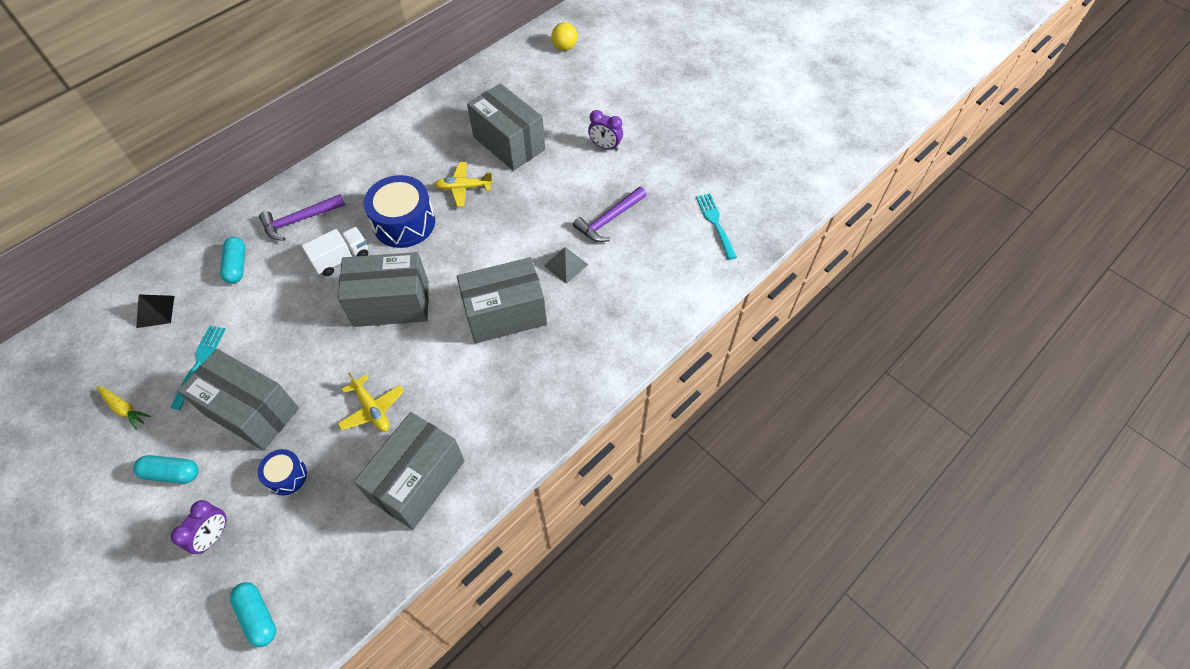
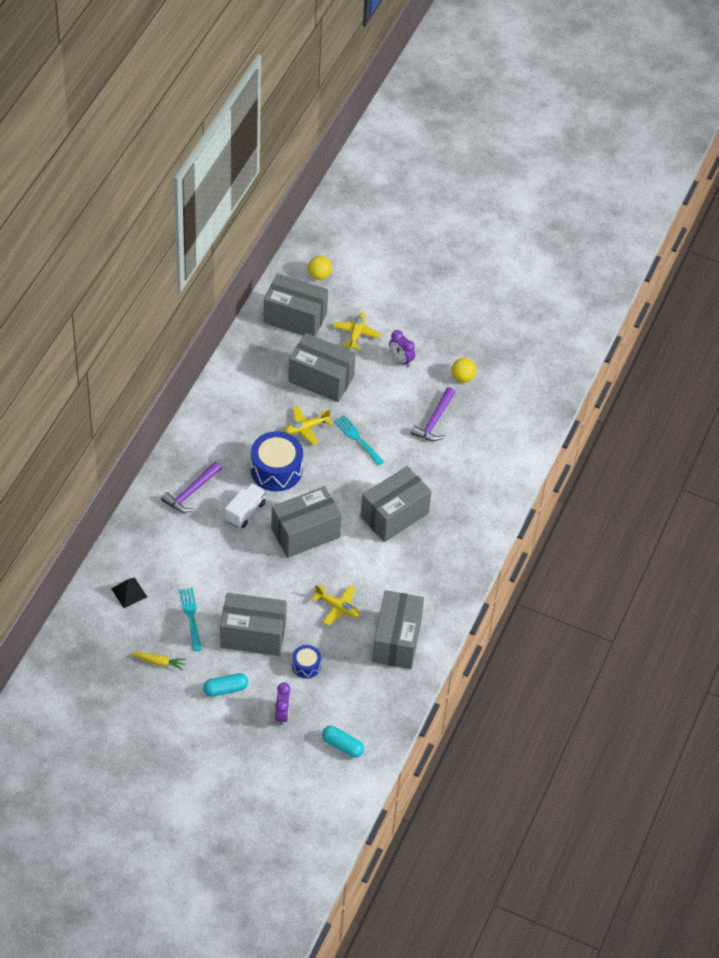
camera: 25 degrees left, 5 degrees down
(237, 266) = (167, 541): turquoise capsule -> none
(517, 79) = (295, 318): none -> grey box
(566, 265) = (419, 465): grey pyramid -> none
(571, 109) = (356, 334): none -> yellow plane
(605, 146) = (401, 359): purple clock -> purple clock turned 45 degrees clockwise
(664, 182) = (462, 377): none -> yellow ball
(715, 223) = (516, 400): turquoise fork -> turquoise fork (357, 438)

